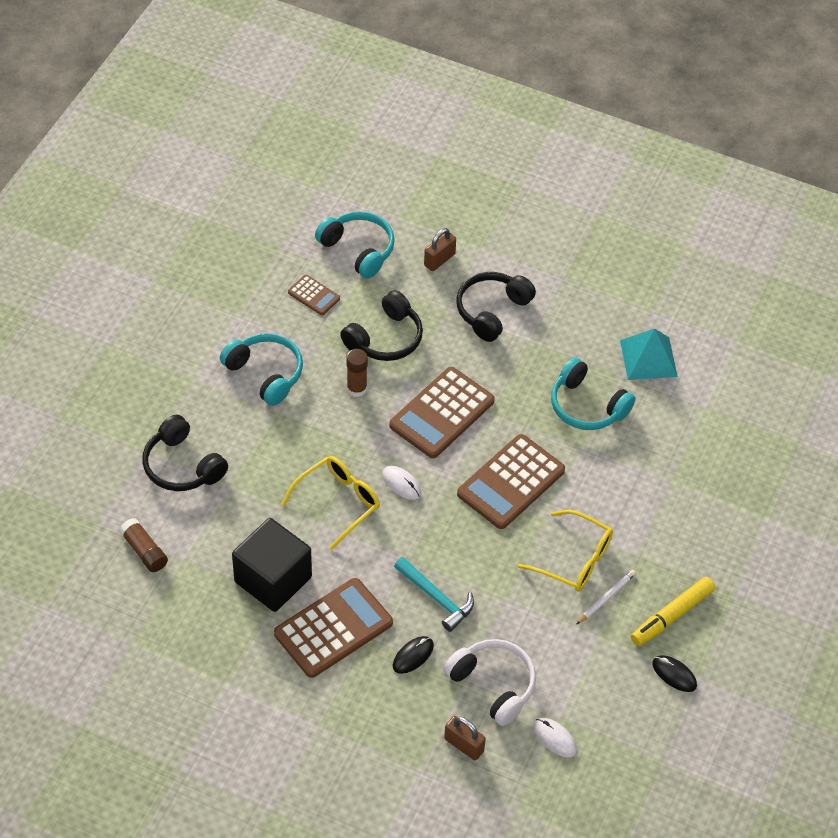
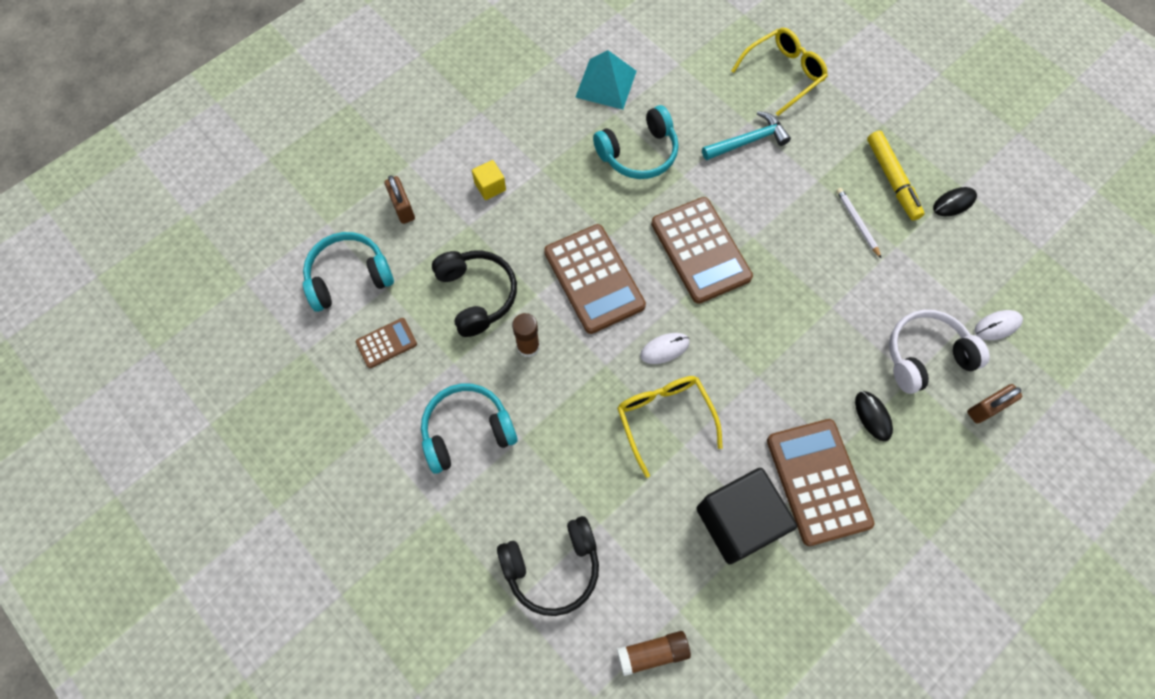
camera: 65 degrees left, 15 degrees up
(437, 598) = (812, 368): turquoise hammer -> turquoise hammer (748, 141)
(492, 311) = (490, 187): black headphones -> yellow cube
(574, 559) = (807, 232): yellow glasses -> yellow glasses (783, 74)

